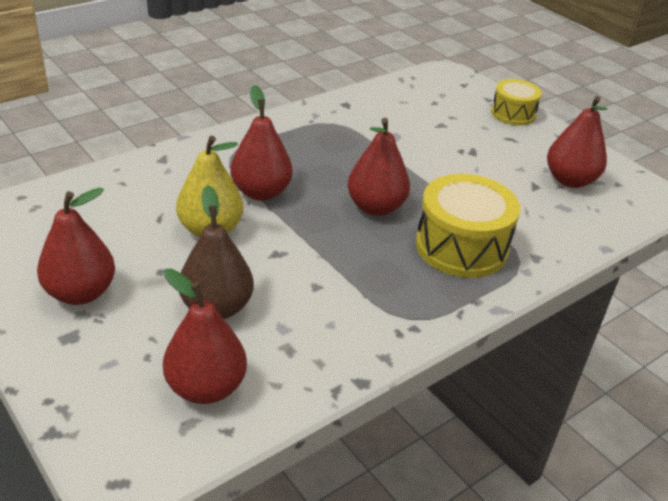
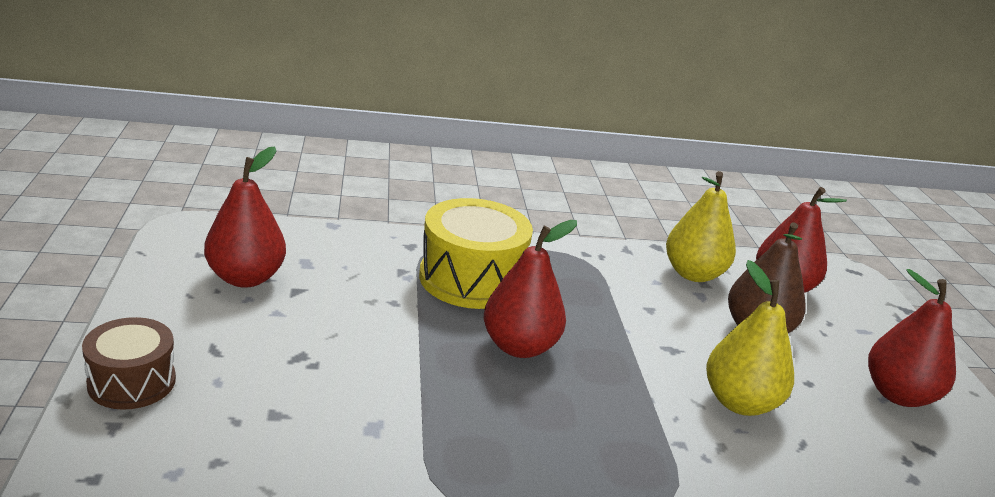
camera: 150 degrees left, 10 degrees down
(261, 192) = (652, 423): red pear -> none
(304, 355) = (693, 274): none -> yellow pear
(513, 114) = (132, 382): yellow drum -> brown drum

